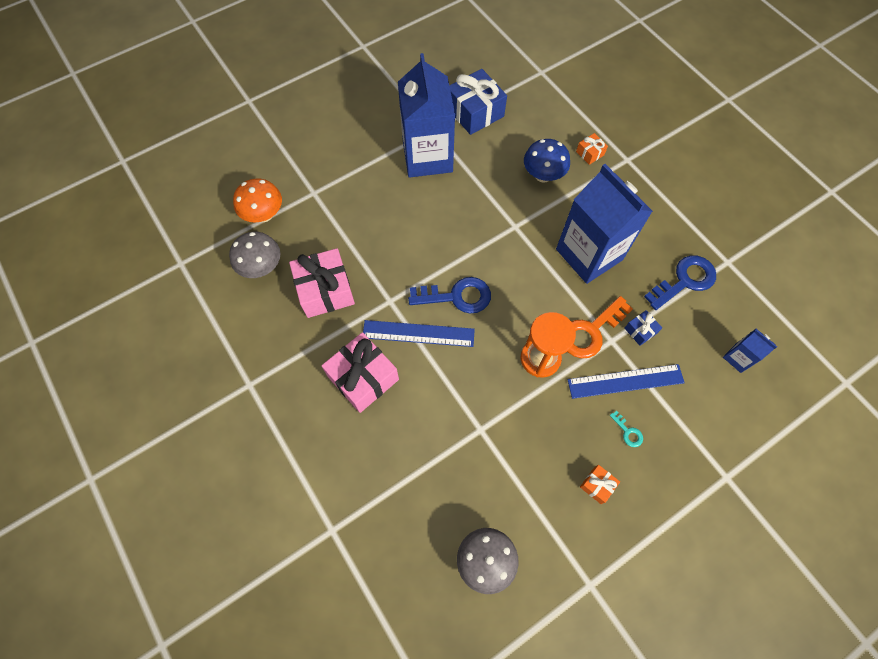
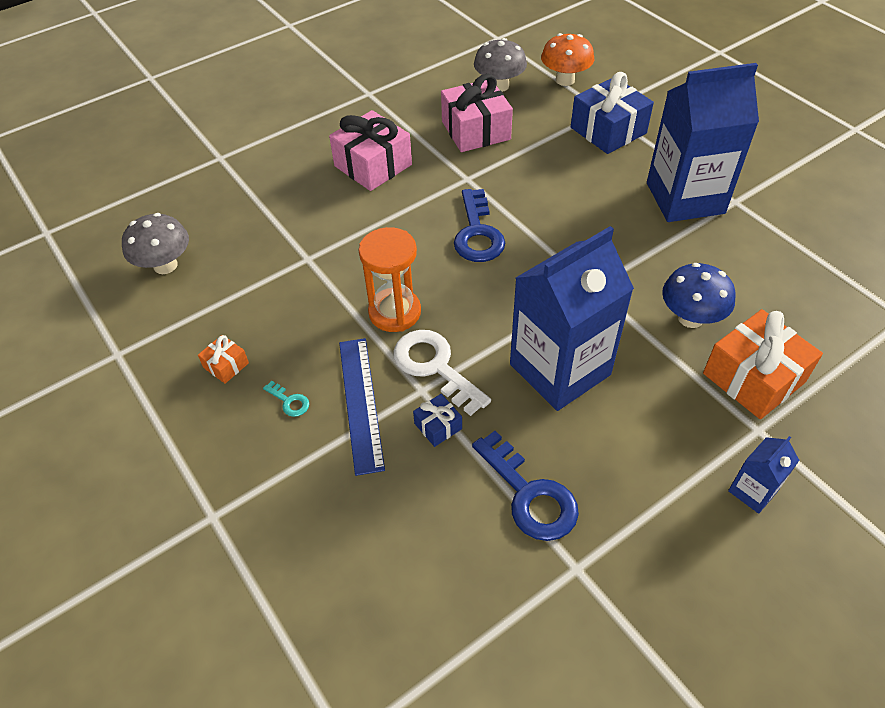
camera: 90 degrees right, 15 degrees down
(418, 333) = (426, 203): blue ruler -> none
(475, 112) = (783, 242): blue gift -> blue gift (608, 130)
(590, 153) = (753, 378): orange gift -> orange gift, size x2.13
(590, 331) = (434, 367): orange key -> white key
(628, 432) = (289, 401): turquoise key -> turquoise key turned 105 degrees counterclockwise
(738, 358) = (394, 559): blue carton -> blue carton (752, 491)

